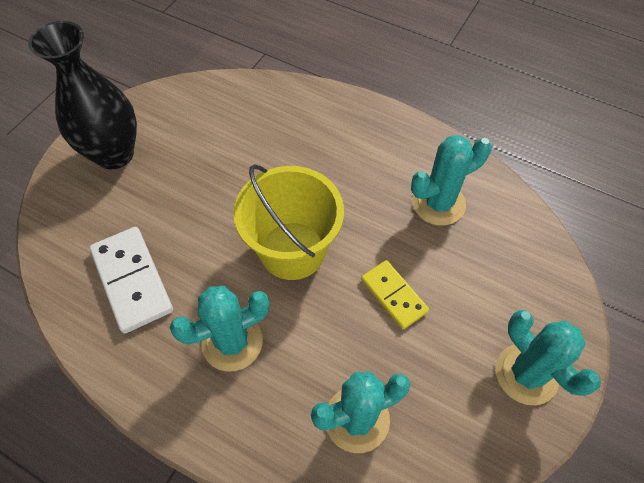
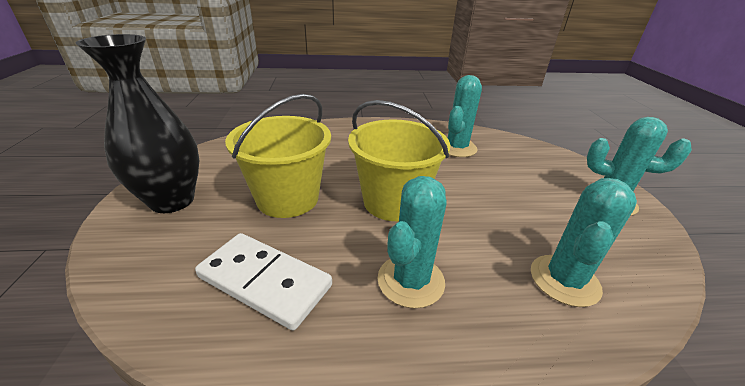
camera: 35 degrees left, 25 degrees down
(204, 197) = (288, 198): none -> yellow bucket
(393, 295) = (489, 197): yellow domino -> none

